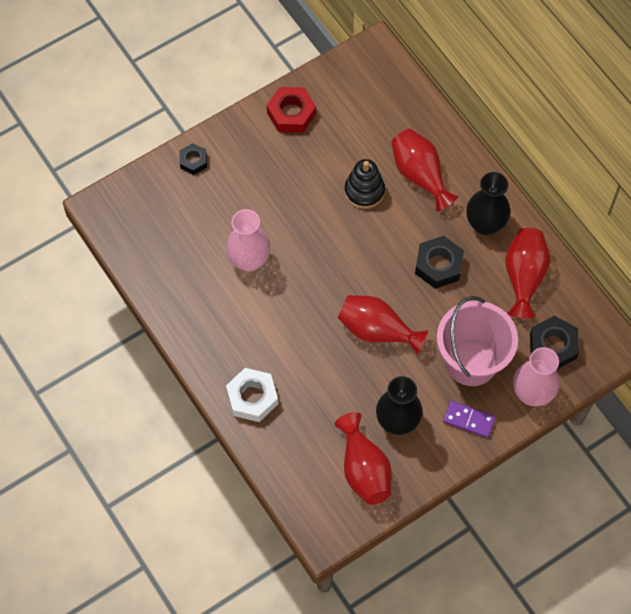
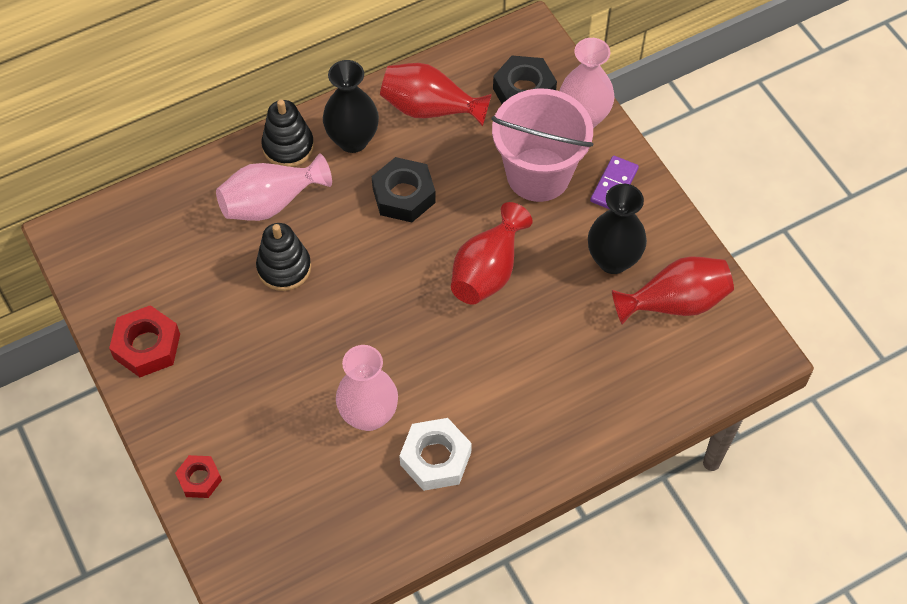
camera: 85 degrees left, 5 degrees down
(193, 161) = (199, 479): black nut -> red nut
(252, 398) = (572, 424): white nut -> white nut (435, 458)
(420, 175) = (271, 202): red vase -> pink vase
(472, 180) = (288, 146): none -> black stacking toy

